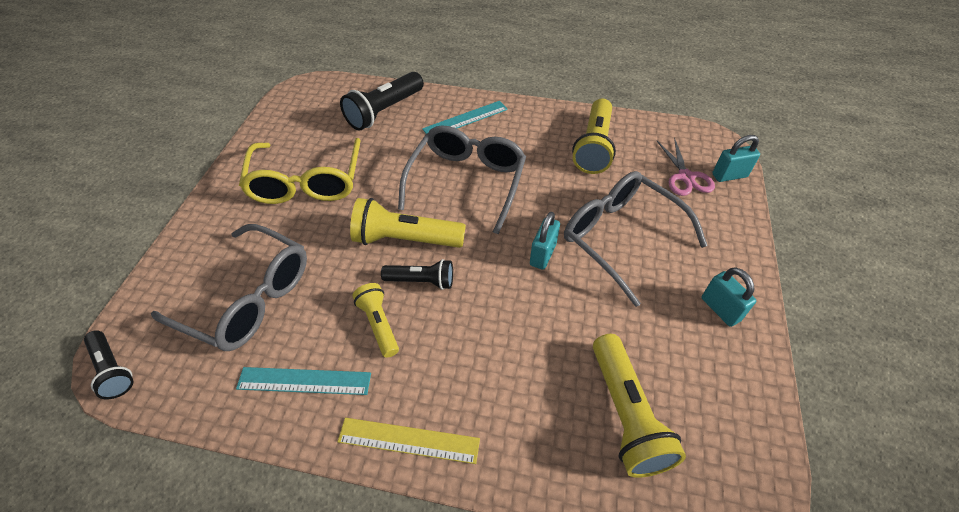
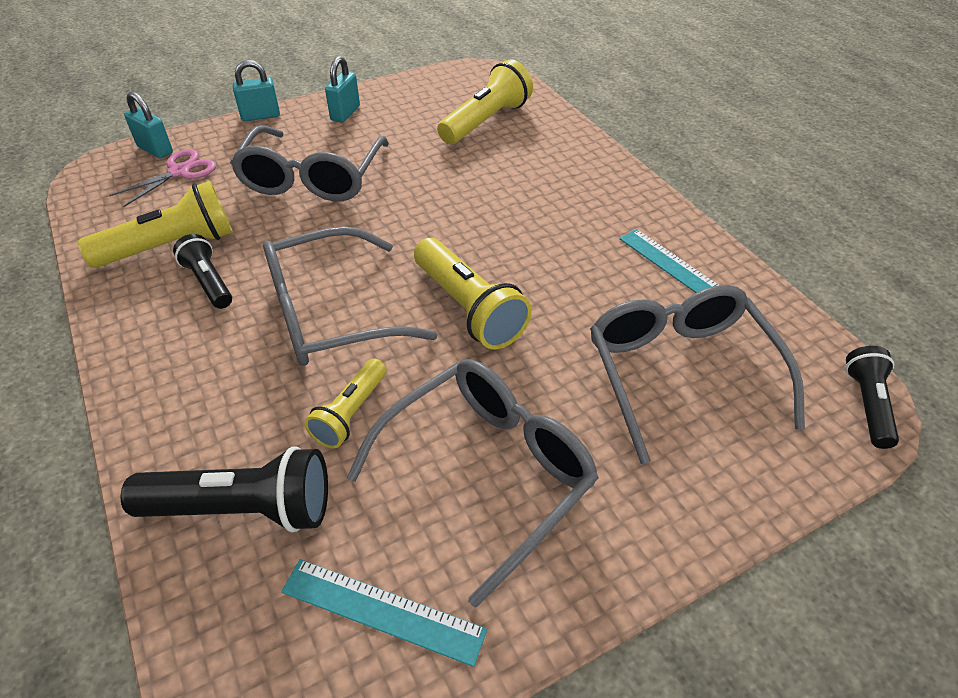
camera: 130 degrees left, 5 degrees down
(307, 182) = (486, 473): yellow glasses -> grey glasses
(378, 324) = (577, 263): yellow flashlight -> yellow flashlight (350, 413)
(409, 440) = (631, 192): yellow ruler -> none
(421, 281) = (502, 265): black flashlight -> black flashlight (208, 282)
(465, 119) = (192, 390): turquoise ruler -> turquoise ruler (382, 611)
(543, 254) = (383, 211): turquoise padlock -> turquoise padlock (260, 116)

